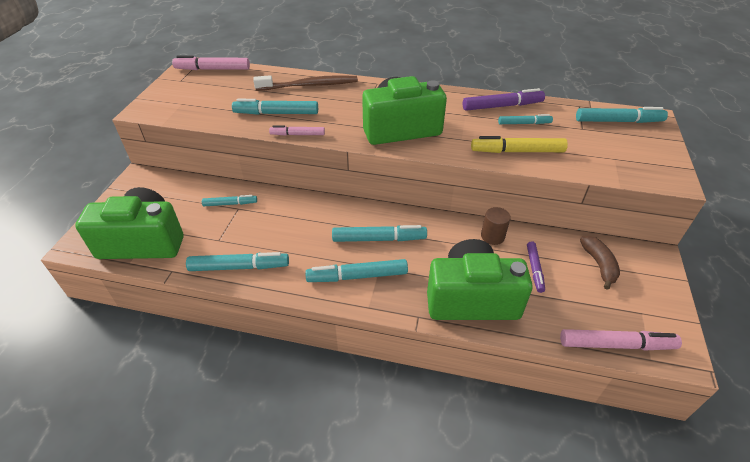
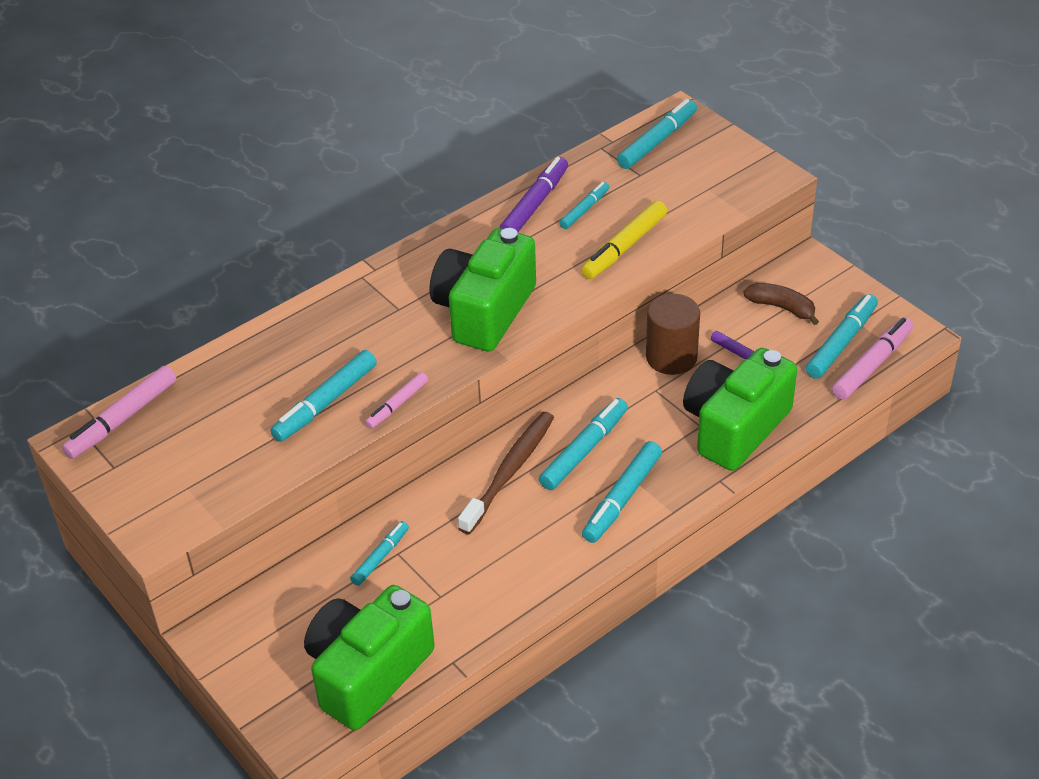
camera: 50 degrees left, 0 degrees up
(239, 267) = (508, 595): turquoise marker -> turquoise marker (841, 342)
(309, 85) = (292, 341): brown toothbrush -> brown toothbrush (510, 471)
(492, 236) = (671, 357): brown cylinder -> brown cylinder, size x1.61

